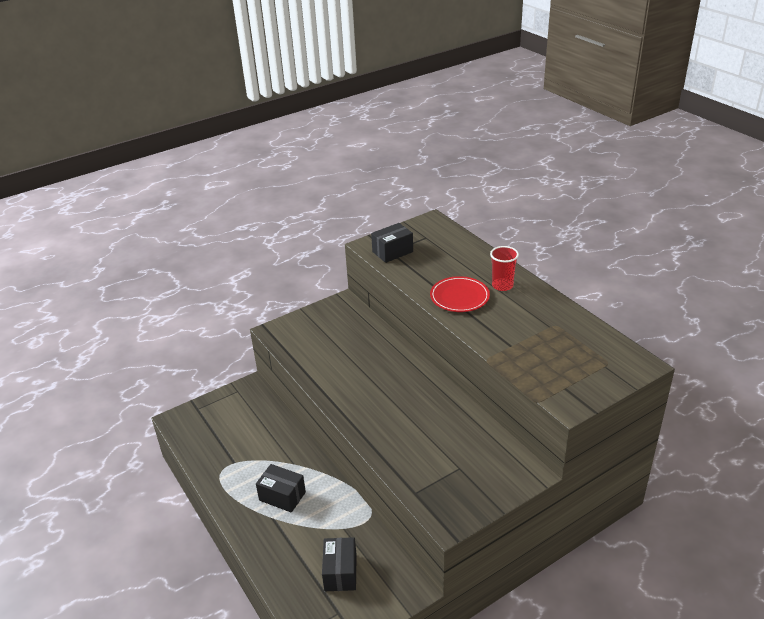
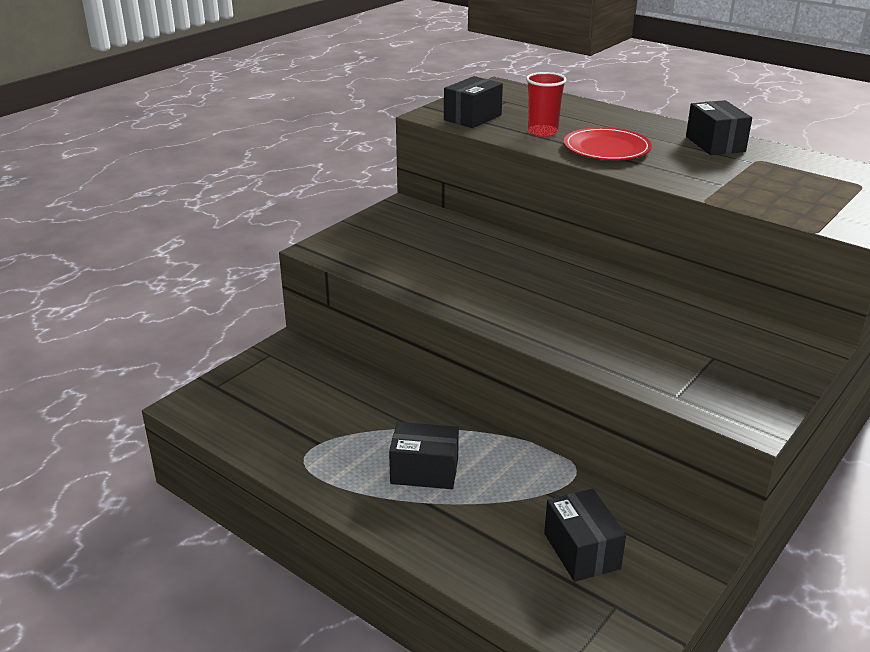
camera: 20 degrees left, 5 degrees down
(502, 285) = (652, 133): red cup -> red cup (542, 132)
(537, 304) = (715, 144): none -> black box

